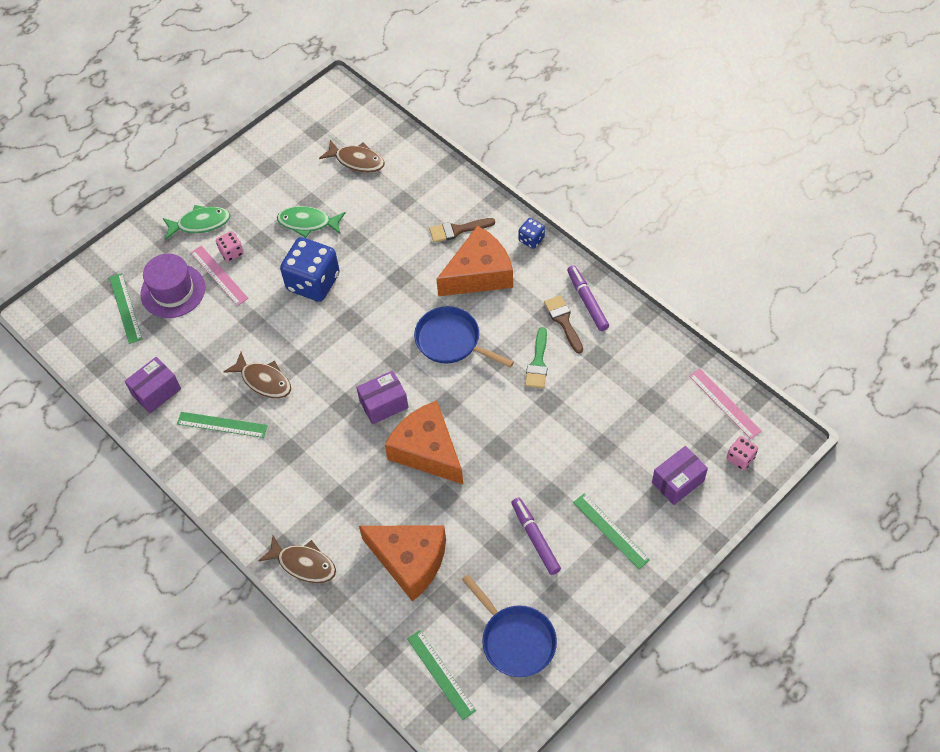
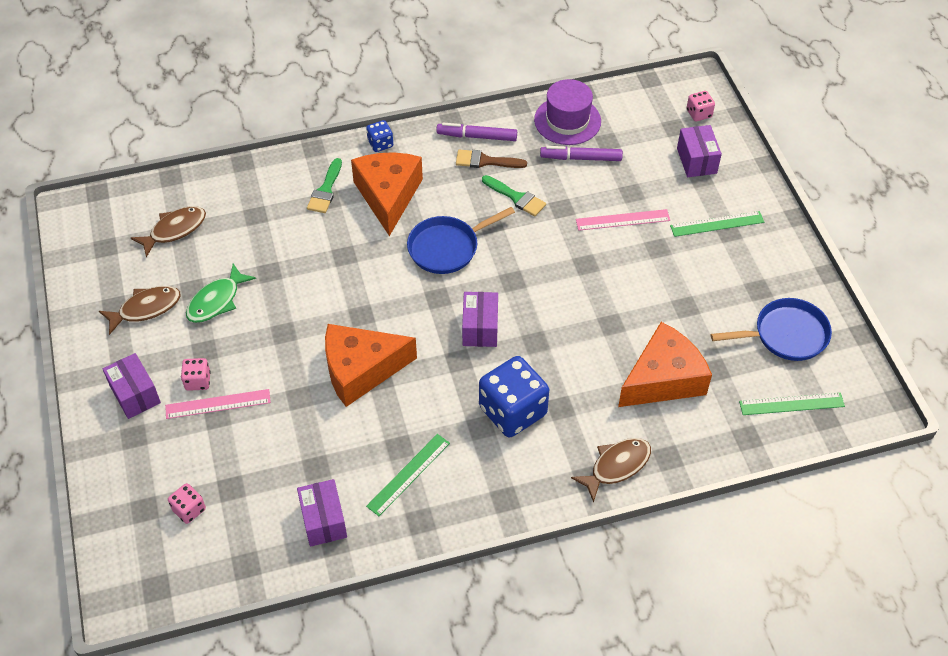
camera: 65 degrees left, 5 degrees down
(125, 308) = (189, 509): green ruler -> pink dice
(173, 291) = (203, 454): purple hat -> purple hat (567, 121)
(200, 223) = (135, 394): green fish -> purple box
(263, 380) = (381, 416): brown fish -> brown fish (146, 309)
(313, 282) = (294, 326): blue dice -> blue dice (512, 411)
(427, 450) = (554, 316): orange cheese -> orange cheese (361, 370)
(457, 230) = (325, 190): brown brush -> green brush
(535, 538) = (694, 277): purple marker -> purple marker (581, 158)
(724, 403) = (641, 99): pink ruler -> pink ruler (622, 220)

